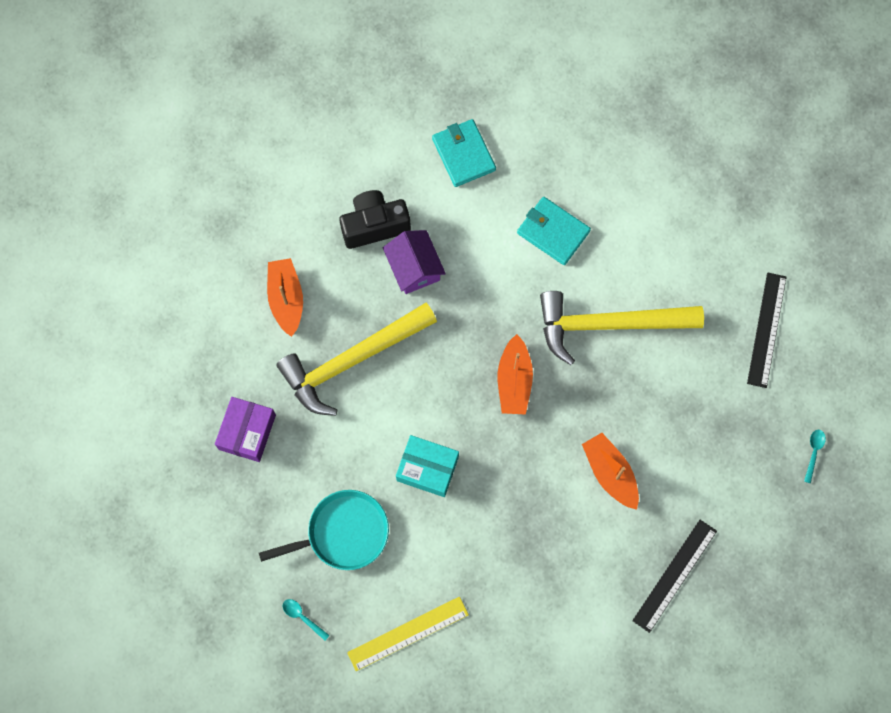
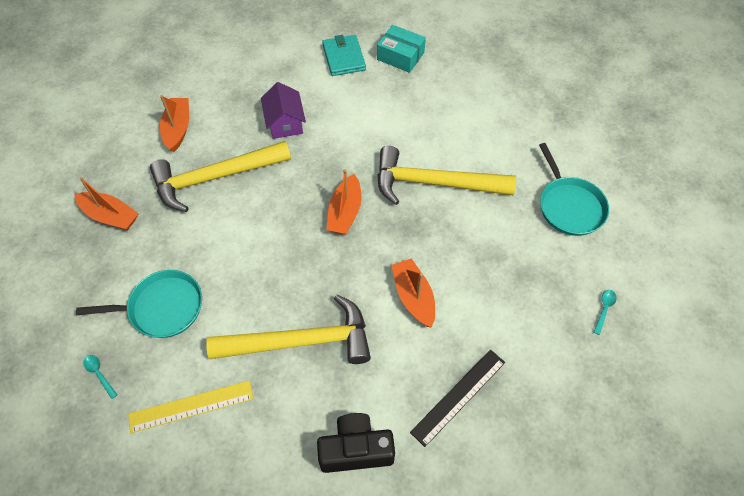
camera: 10 degrees right, 15 degrees down
(247, 432) = (110, 216): purple box -> orange boat
(374, 225) = (262, 91): black camera -> black camera (356, 449)
(427, 468) = (252, 267): turquoise box -> turquoise box (400, 56)
(503, 544) = (302, 341): none -> yellow hammer
(553, 232) = (401, 114): turquoise wallet -> none
(766, 329) = (569, 206): black ruler -> turquoise pan

